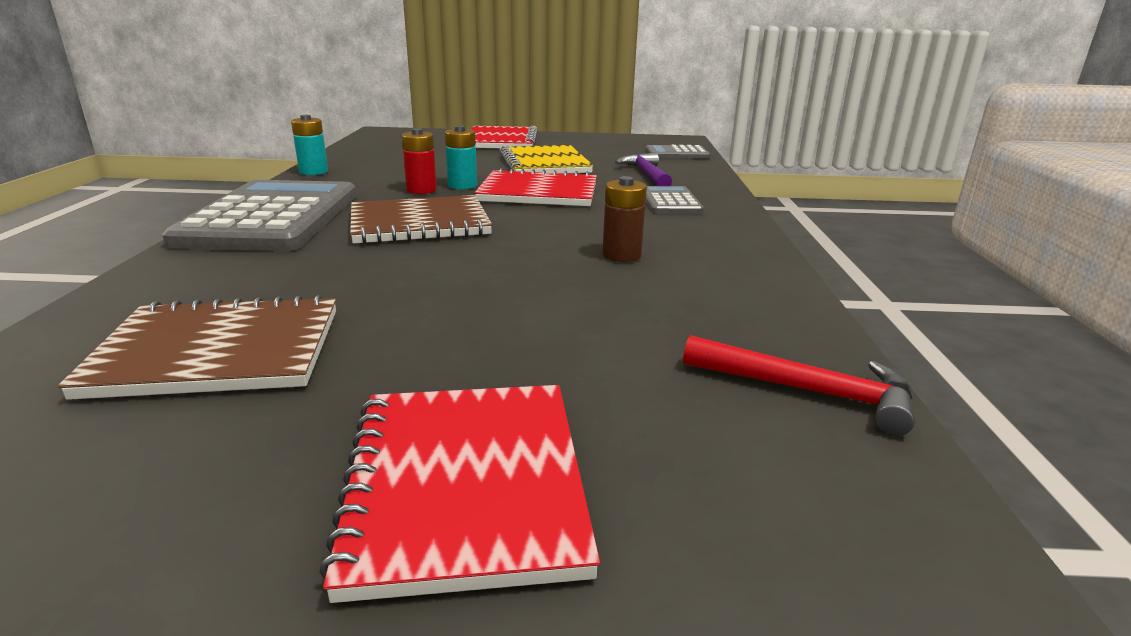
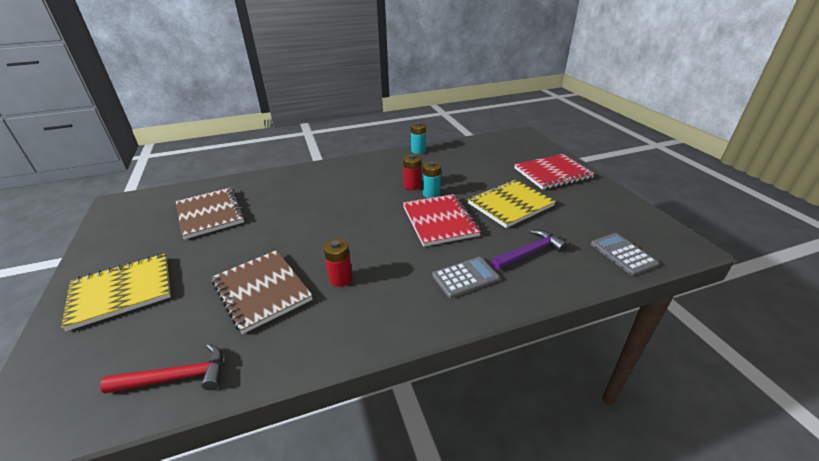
camera: 70 degrees right, 10 degrees up
(271, 217) = (343, 169): grey calculator -> none
(419, 223) = (356, 204): brown notebook -> brown notebook (262, 291)
(466, 484) = (122, 292): red notebook -> yellow notebook
(621, 255) = (341, 279): brown battery -> red battery
(807, 391) = (177, 377): red hammer -> red hammer turned 105 degrees counterclockwise

